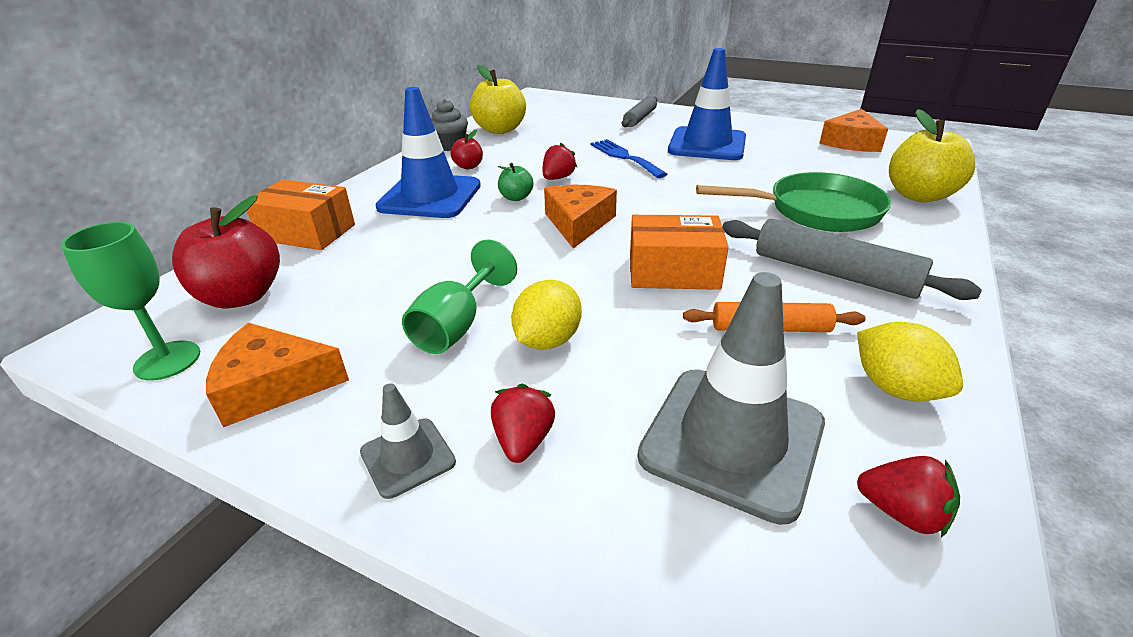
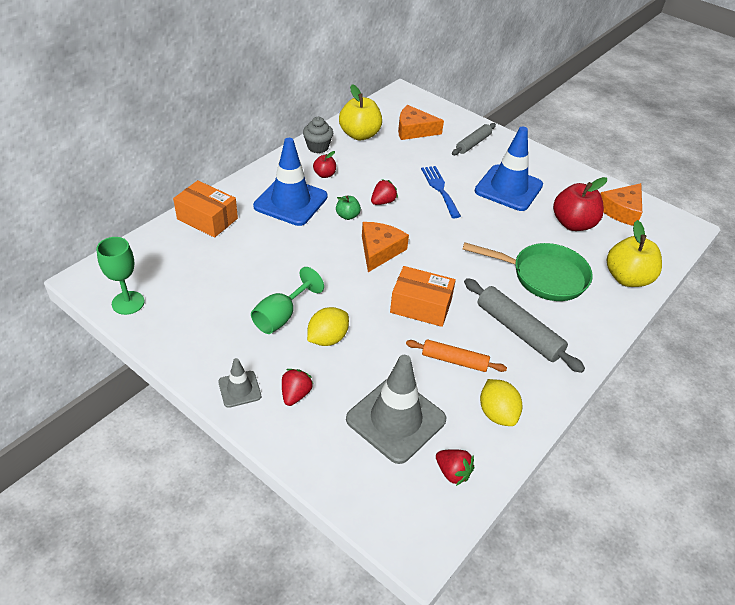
camera: 10 degrees right, 10 degrees up
(242, 296) = (166, 265): red apple -> red apple (573, 224)
(273, 385) = (180, 332): orange cheese -> orange cheese (414, 130)

